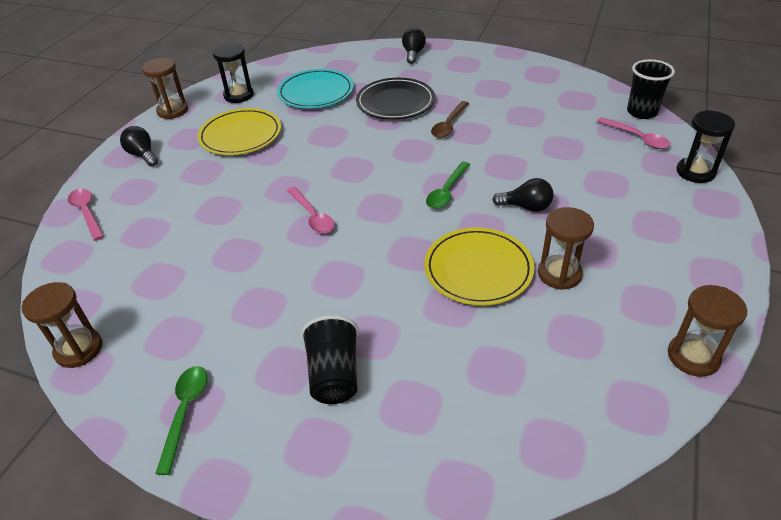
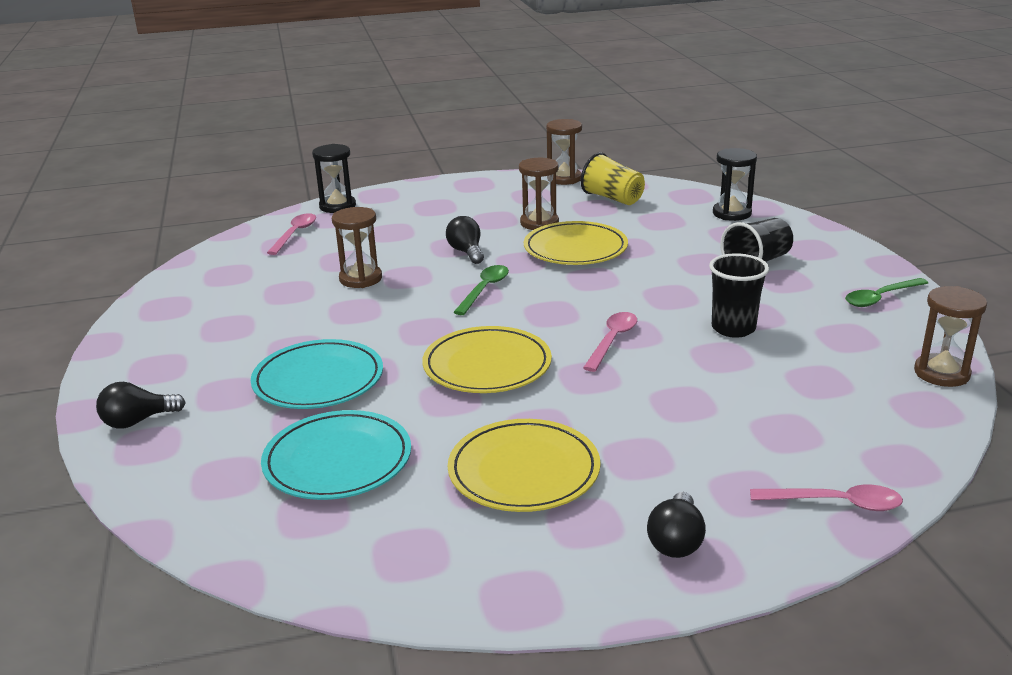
camera: 125 degrees left, 15 degrees down
(87, 213) = (835, 503): pink spoon -> pink spoon turned 105 degrees counterclockwise
(172, 111) = (530, 598): brown hourglass -> brown hourglass (360, 279)
(238, 95) = (409, 543): black hourglass -> black hourglass (731, 213)
(344, 157) = (487, 365): none -> yellow plate
(395, 102) = (318, 380): black plate -> turquoise plate
(446, 191) = (484, 290): green spoon -> green spoon turned 60 degrees counterclockwise
(449, 125) = (348, 327): brown spoon -> none
(592, 364) = (613, 198): none -> yellow cup
(642, 112) = (236, 241): black cup -> black cup (733, 328)

